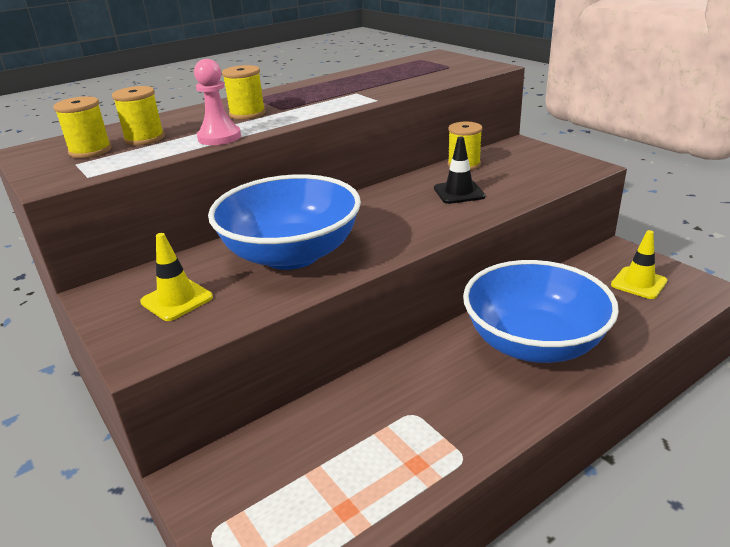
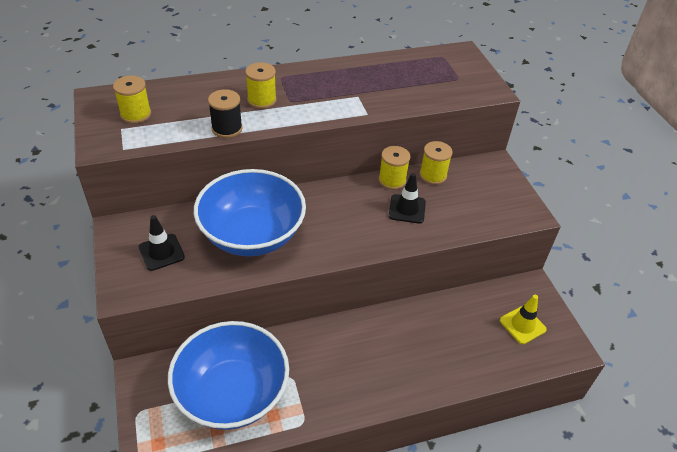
camera: 15 degrees right, 15 degrees up
(144, 138) = (177, 110): yellow spool -> yellow spool (392, 180)
(177, 300) = (161, 252): yellow traffic cone -> black traffic cone
(219, 137) = (227, 128): pink pawn -> black spool
(533, 343) = (405, 350): blue bowl -> blue bowl (232, 393)

